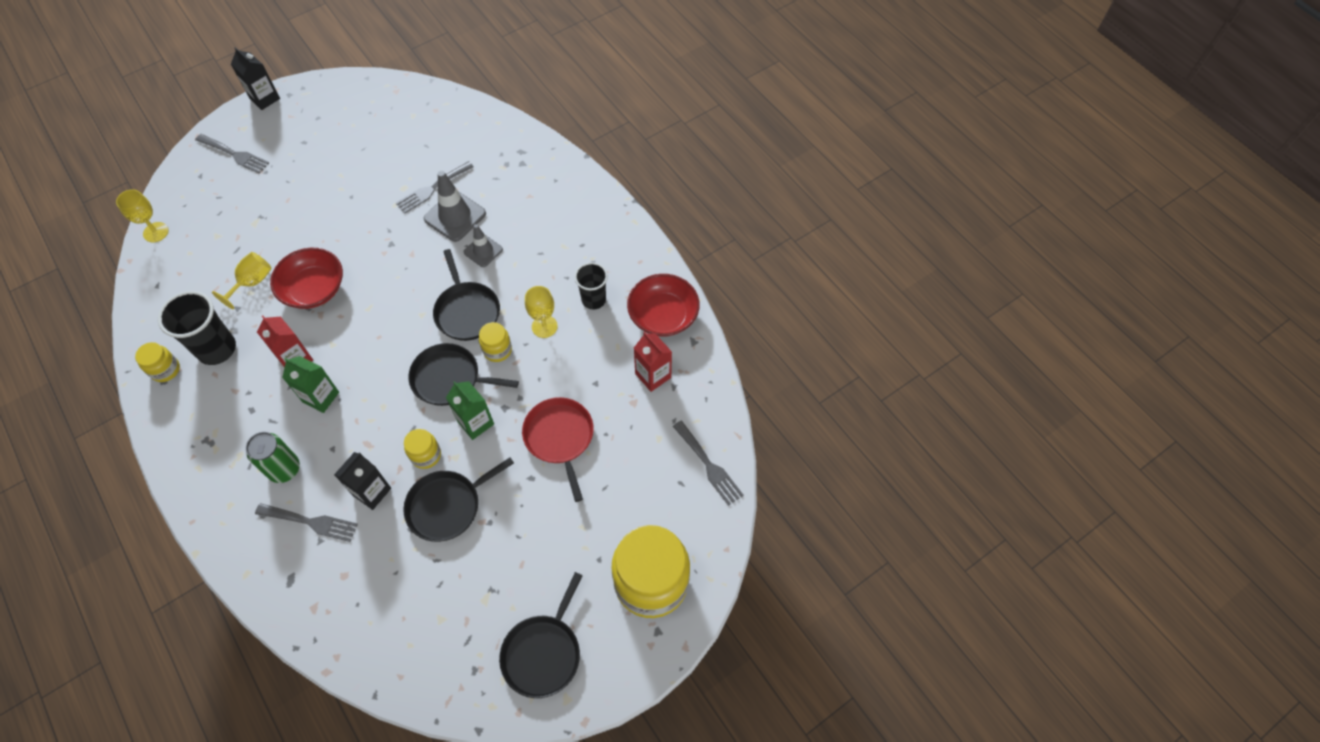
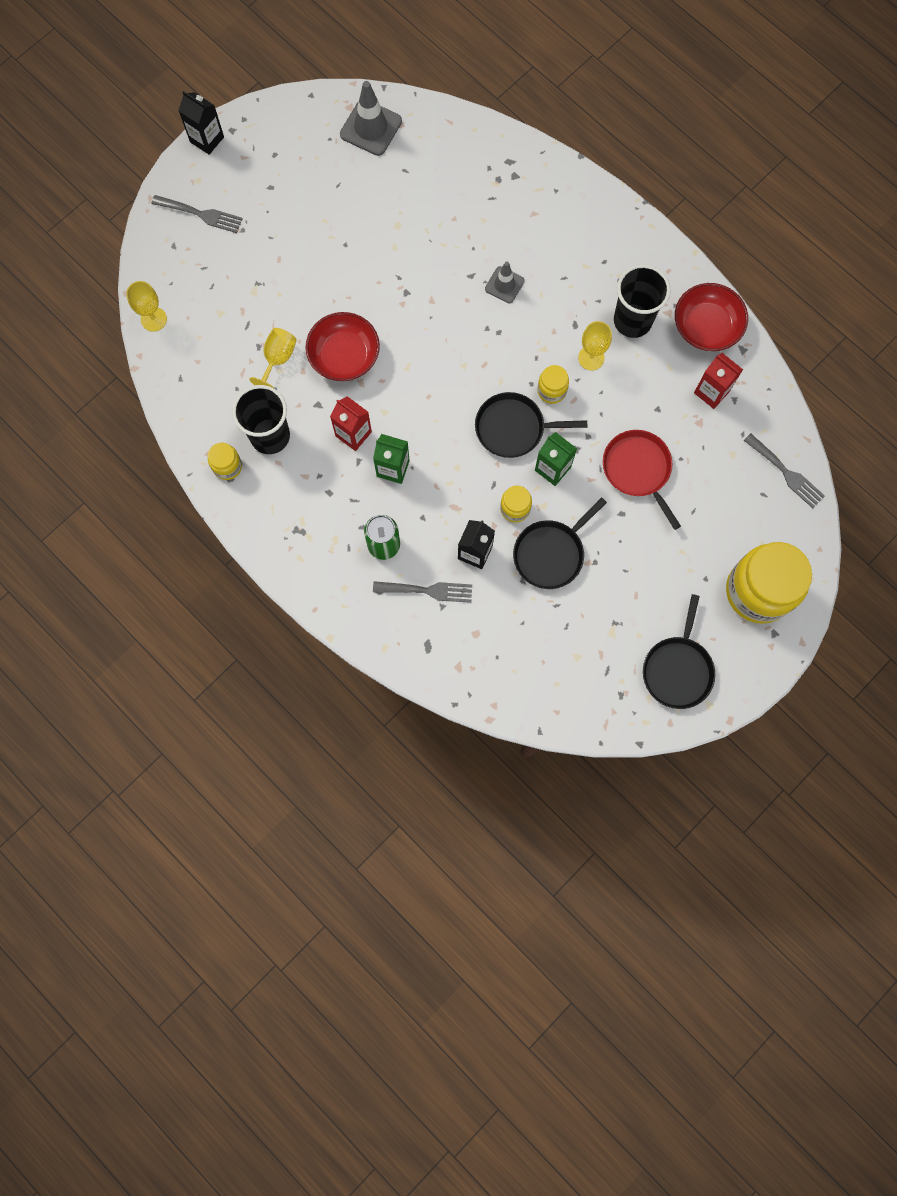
camera: 10 degrees left, 15 degrees up
(432, 189) = (428, 221): grey fork -> none
(455, 216) = (463, 250): grey traffic cone -> grey traffic cone (371, 128)
(467, 311) = (508, 354): black pan -> none
(593, 299) = (632, 321): black cup -> black cup, size x1.55

